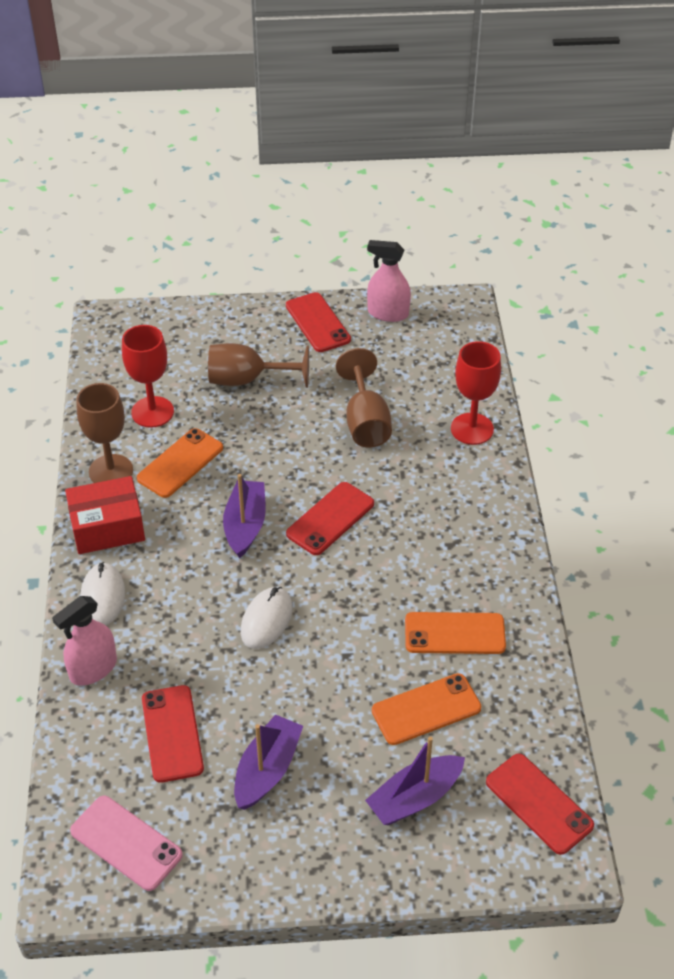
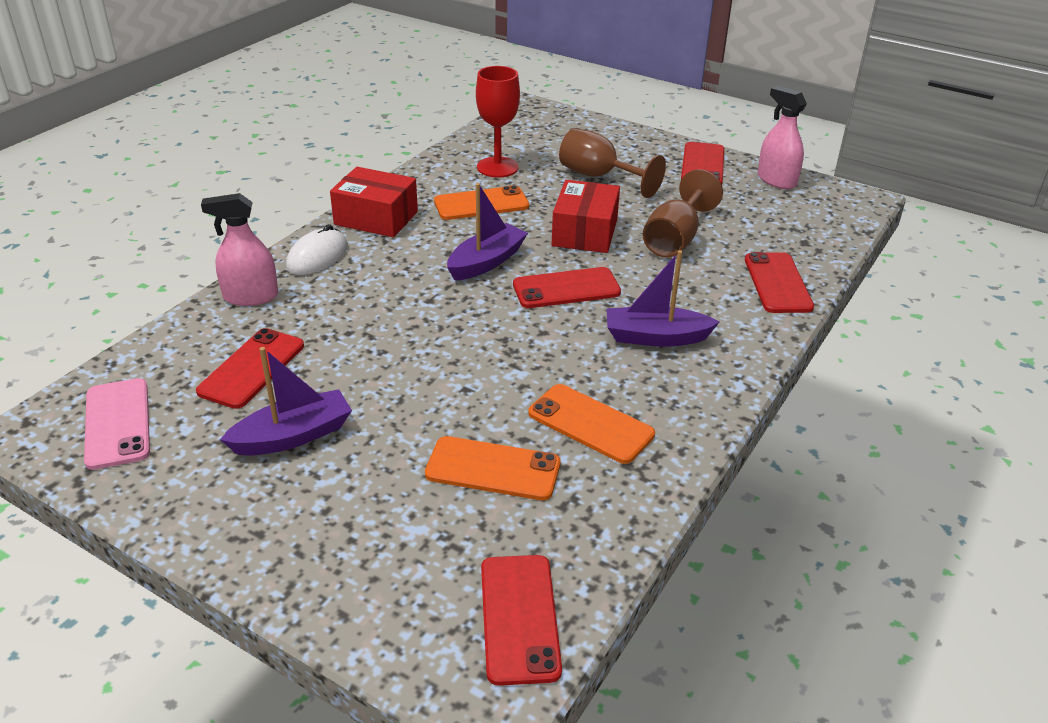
camera: 35 degrees right, 10 degrees down
(111, 471) = (421, 188): brown goblet -> none
(266, 620) = (426, 331): white mouse -> none
(292, 451) = (585, 232): none -> red box
(415, 798) = (397, 535): purple boat -> purple boat (655, 337)
(472, 429) = (777, 283): red goblet -> red phone

